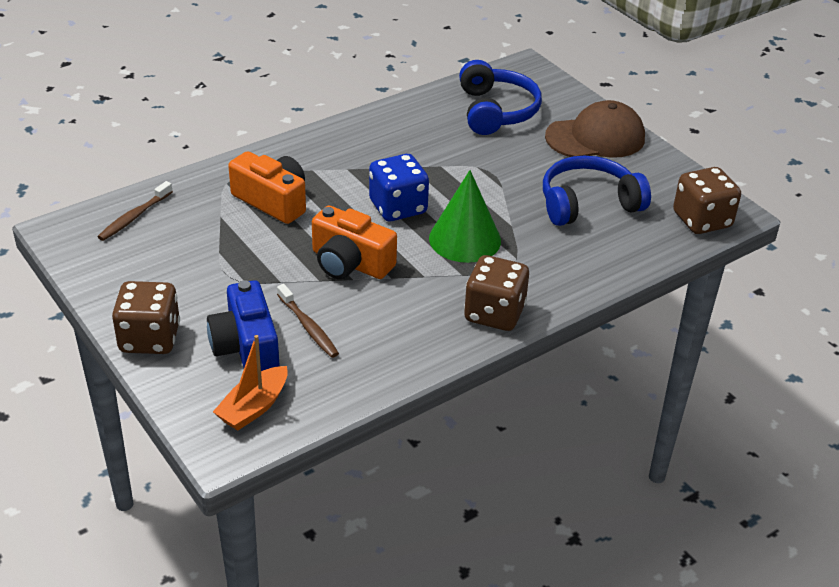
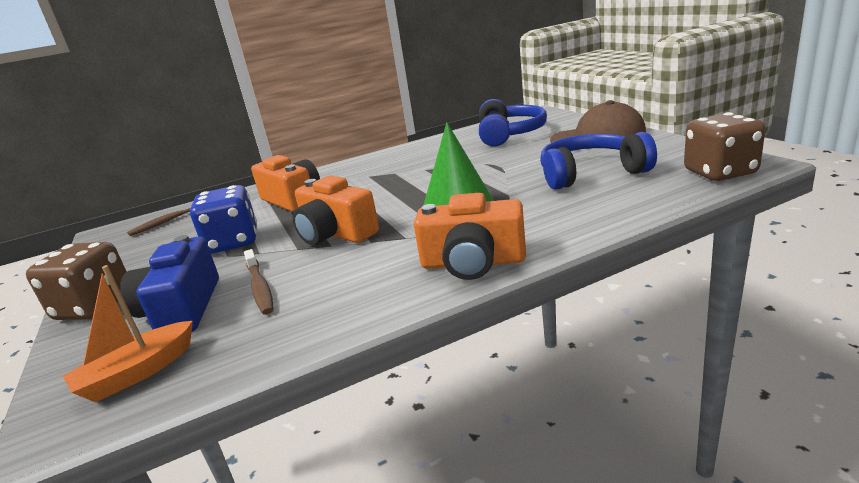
camera: 15 degrees right, 15 degrees down
(398, 207) = (401, 193): blue dice -> blue dice (233, 242)
(494, 313) = (473, 262): brown dice -> orange camera

